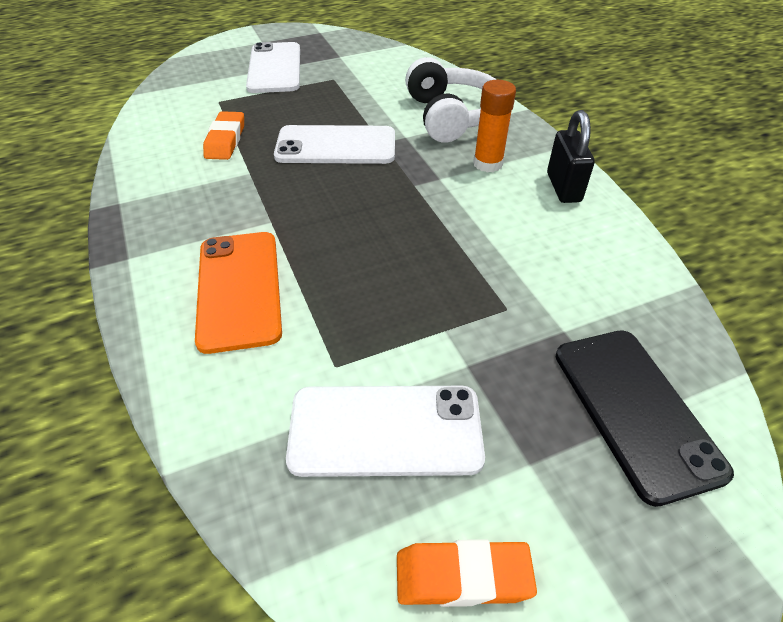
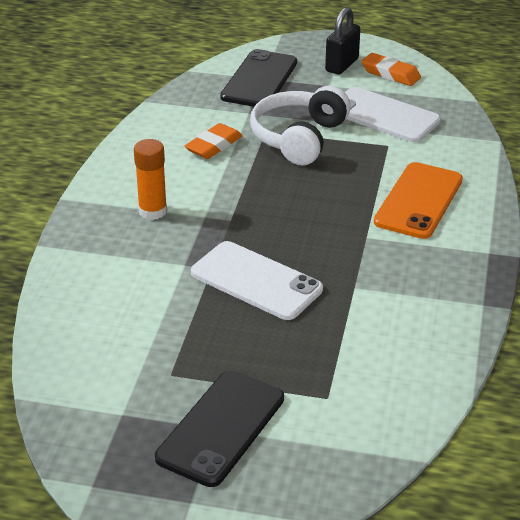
camera: 145 degrees left, 10 degrees down
(225, 140) = (353, 333): orange eraser -> orange eraser (214, 146)
(274, 68) = (221, 428): white phone -> black phone
(451, 116) = (117, 267): white headphones -> white headphones (299, 138)
(563, 187) = (127, 172): black padlock -> black padlock (342, 65)

